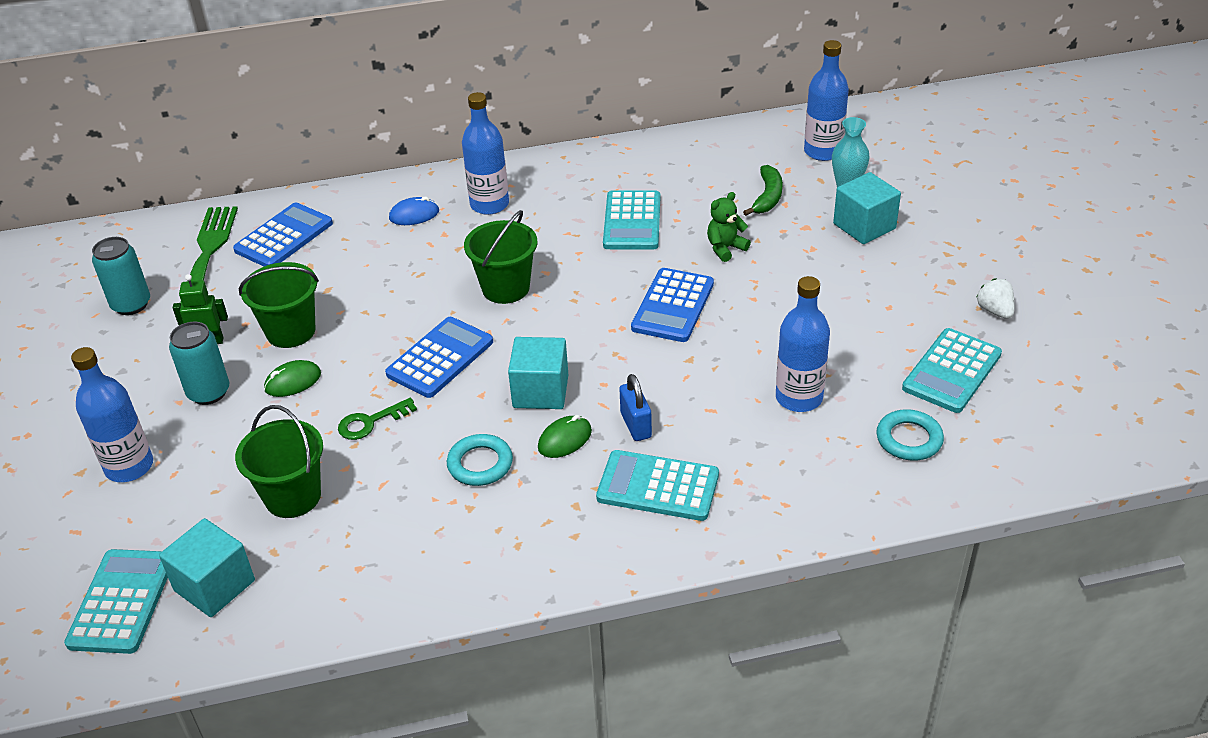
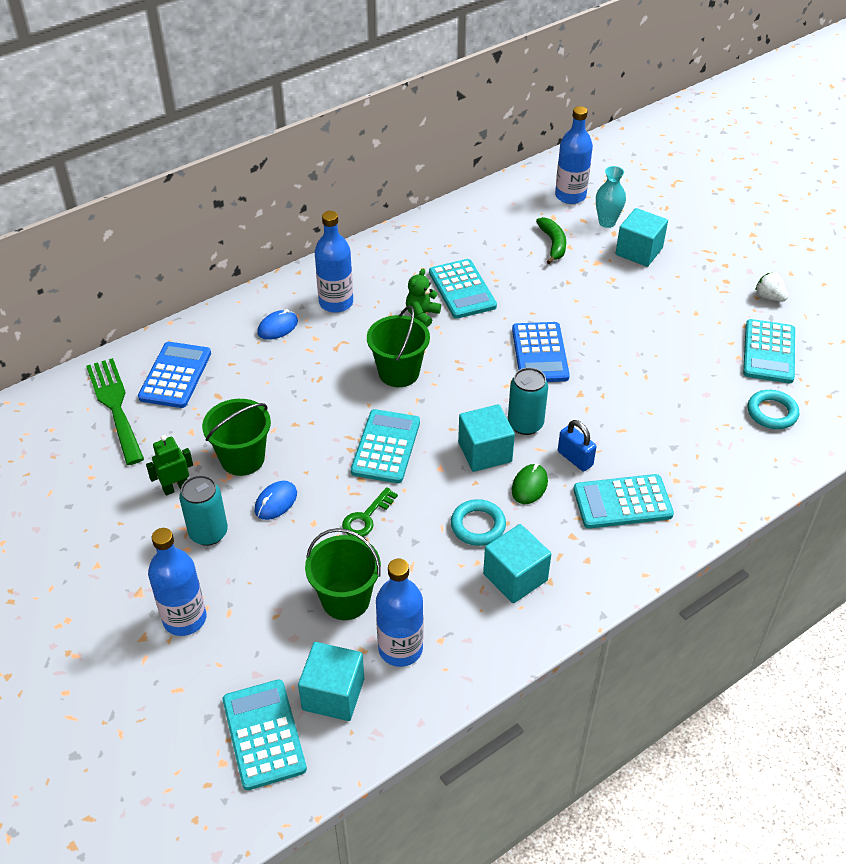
camera: 25 degrees left, 5 degrees up
(131, 304) = (78, 474): turquoise can -> turquoise can (525, 424)
(293, 381) = (275, 502): green mouse -> blue mouse
(440, 358) = (386, 447): blue calculator -> turquoise calculator
(483, 529) = (515, 577): none -> turquoise cube
(725, 248) = (548, 295): green teddy bear -> green teddy bear (422, 315)
(799, 398) = (678, 402): blue bottle -> blue bottle (400, 649)

